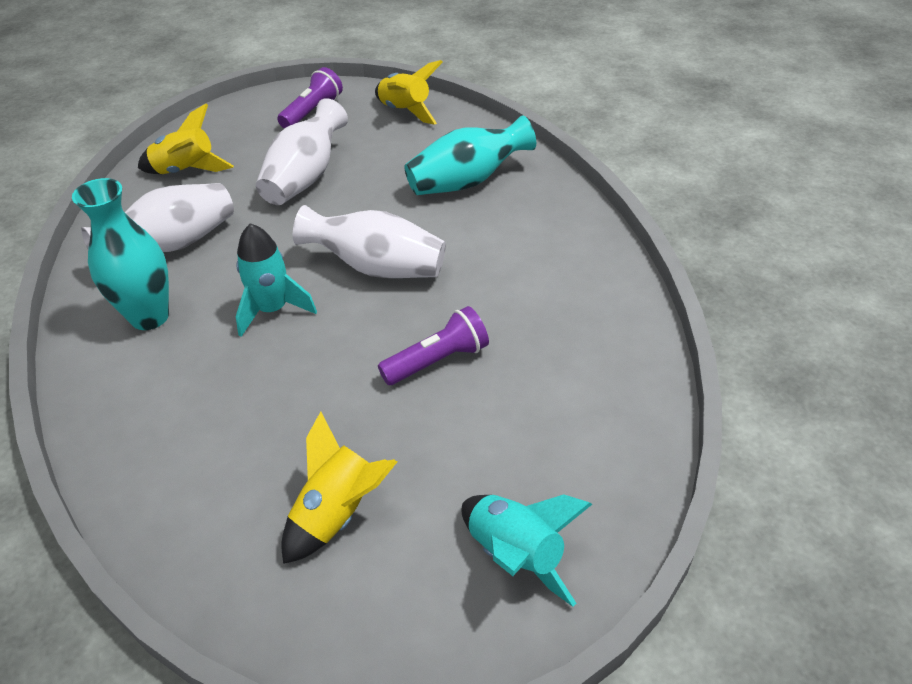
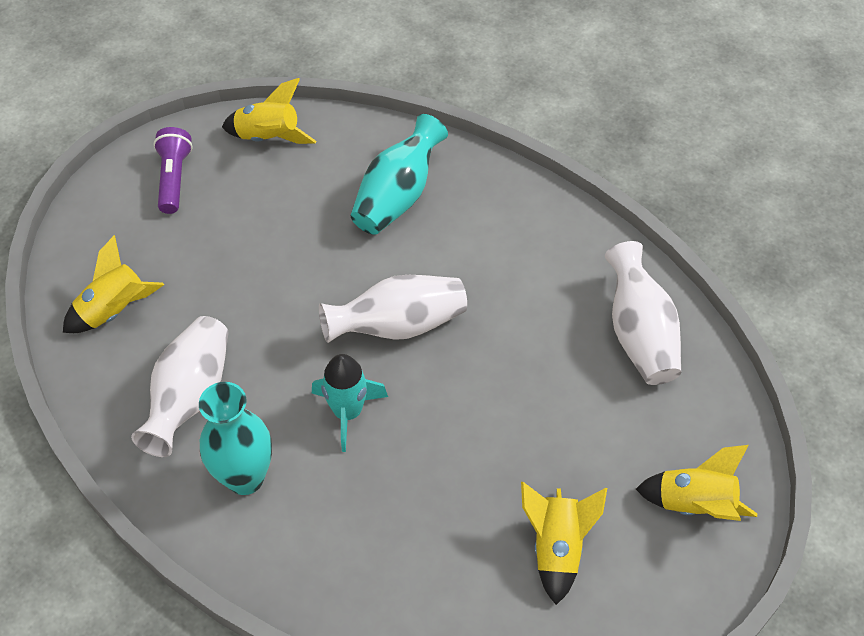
camera: 35 degrees left, 10 degrees up
(305, 177) = (244, 261): white vase -> white vase (639, 334)
(437, 360) = (521, 386): purple flashlight -> none
(515, 555) = (694, 504): turquoise rocket -> yellow rocket

